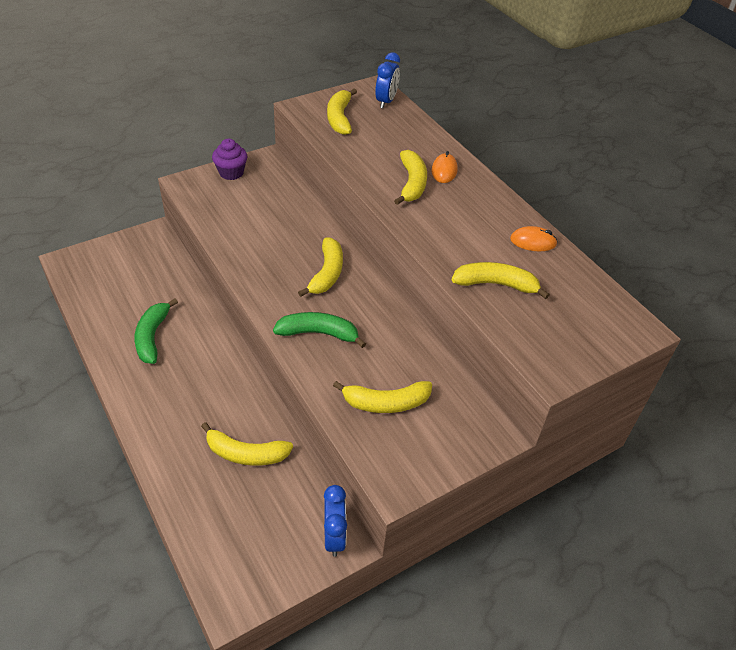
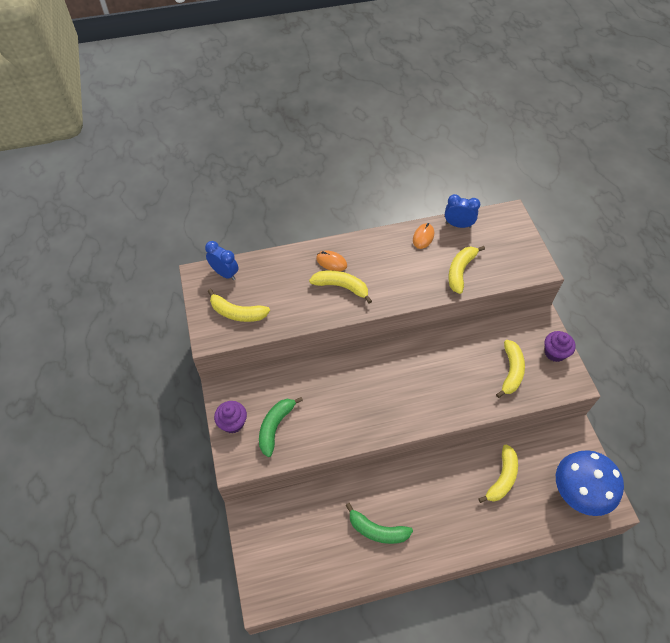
camera: 70 degrees left, 10 degrees up
(244, 553) = (578, 493): none -> blue mushroom
(318, 333) = (442, 397): green banana -> green banana (275, 427)
(327, 273) = (381, 377): yellow banana -> none
(334, 537) = (571, 437): blue clock -> blue clock (458, 225)
(441, 455) = (554, 353): none -> purple cupcake

